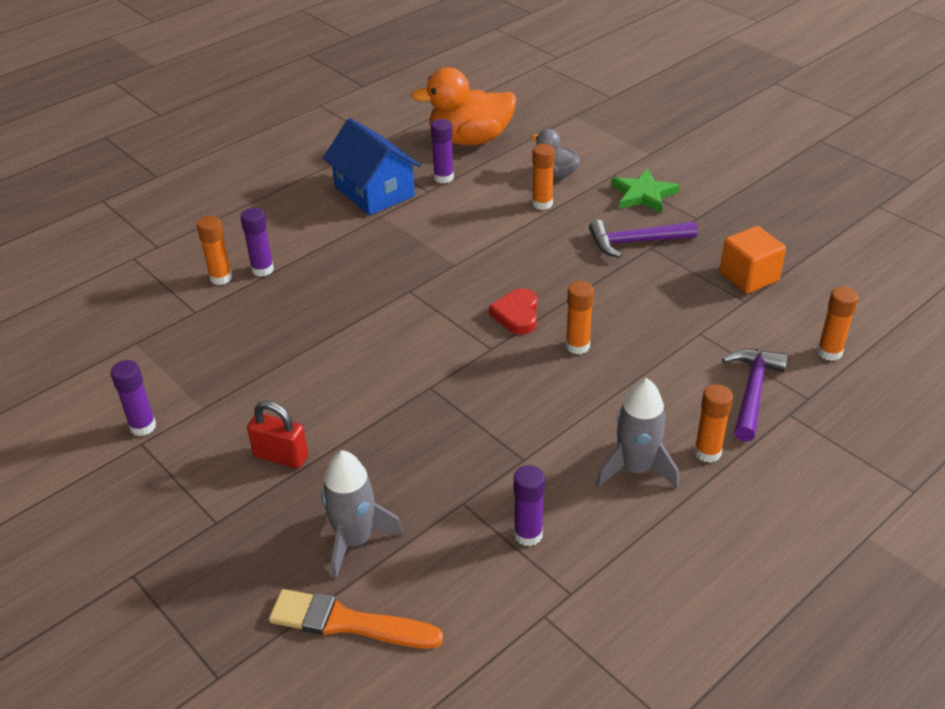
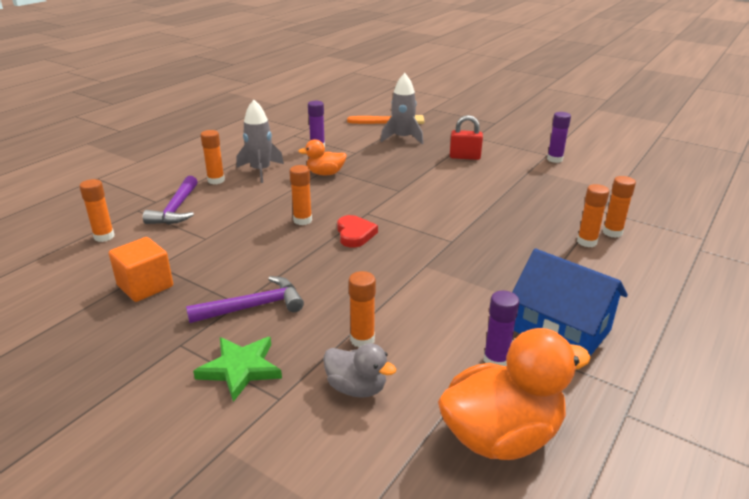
camera: 165 degrees right, 10 degrees down
(262, 269) = (587, 242): purple glue stick -> orange glue stick
(529, 445) = (325, 173): none -> orange duck

